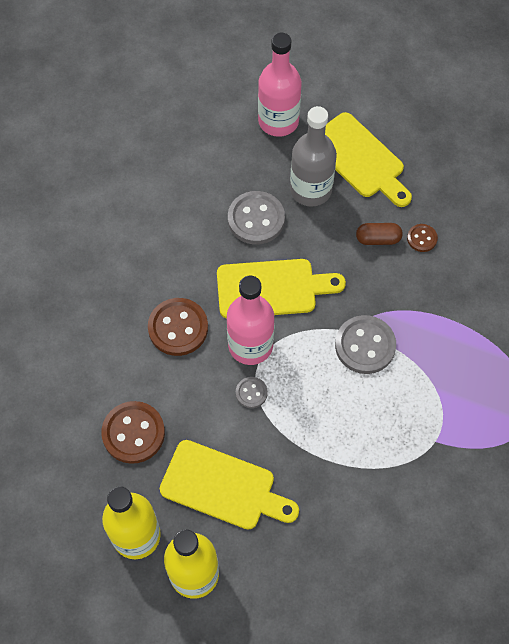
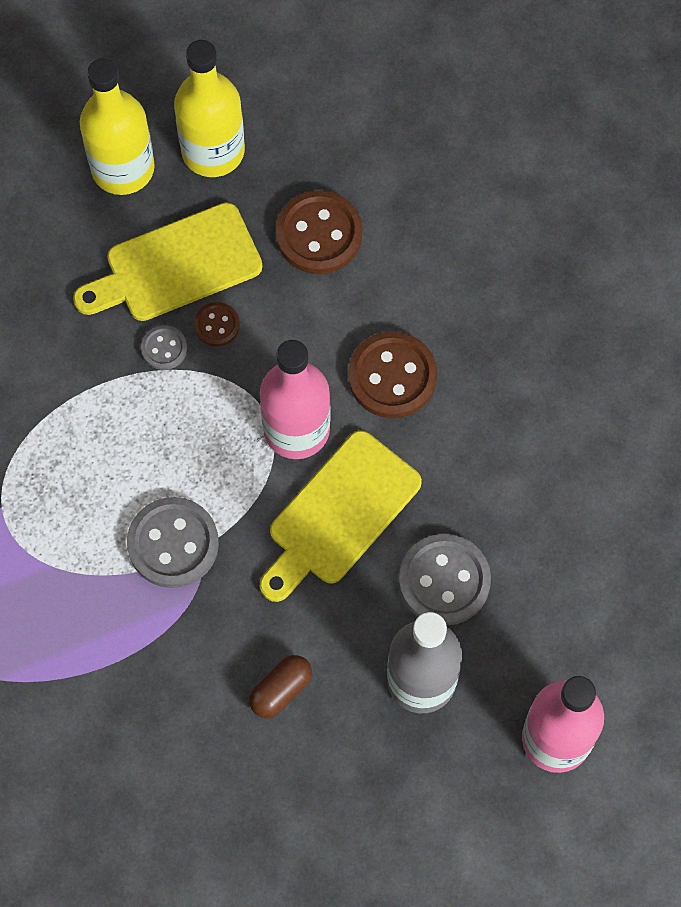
camera: 135 degrees right, 5 degrees up
(251, 393) = (243, 381): grey button -> grey button (164, 348)
(360, 159) = (406, 781): yellow cutting board -> none
(422, 238) = (230, 740): brown button -> brown button (217, 325)

